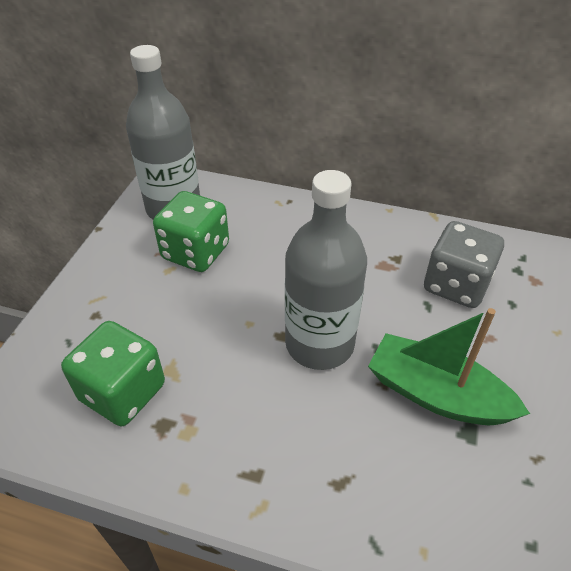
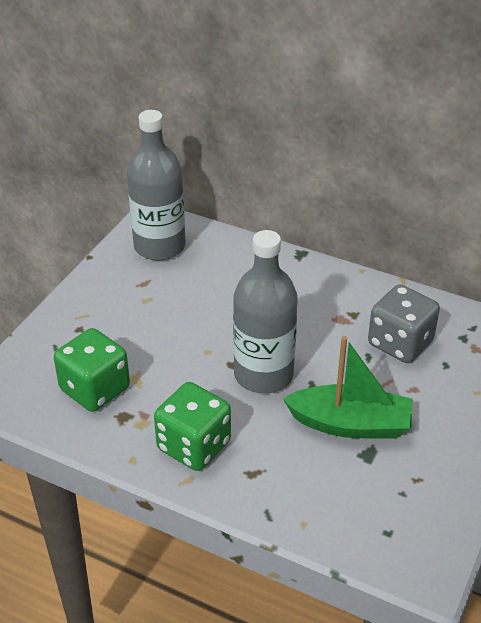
camera: 10 degrees right, 5 degrees down
(195, 252) = (172, 287): green dice -> green dice (194, 445)
(436, 394) = (350, 424): green boat -> green boat turned 150 degrees clockwise

